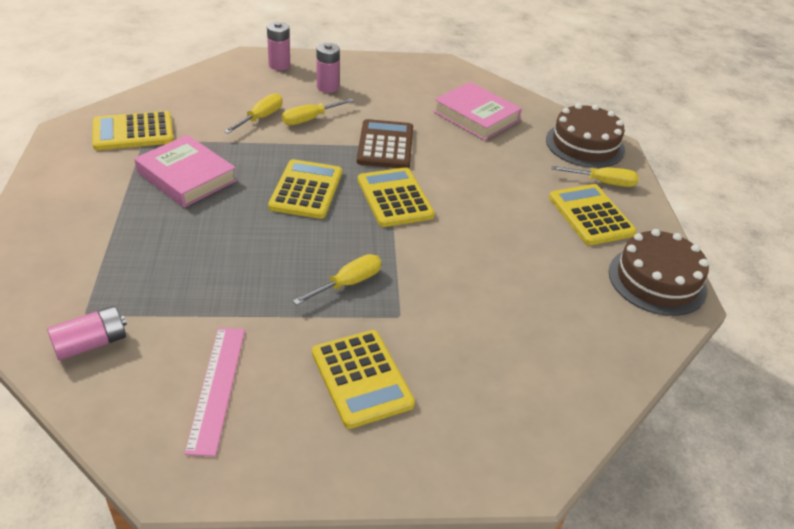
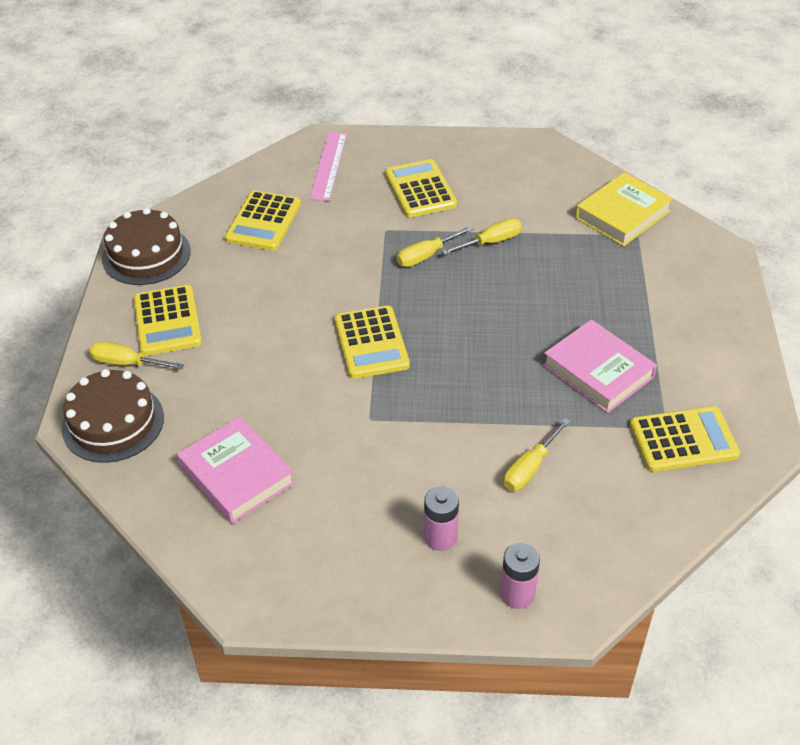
camera: 170 degrees left, 5 degrees up
(91, 344) = (622, 214): pink battery -> yellow book
(217, 387) = (522, 186): pink ruler -> pink ruler (328, 166)
(306, 190) = (466, 353): yellow calculator -> yellow calculator (263, 222)
(310, 119) = (464, 466): yellow screwdriver -> yellow screwdriver (490, 242)
(385, 145) = (370, 420): brown calculator -> none

